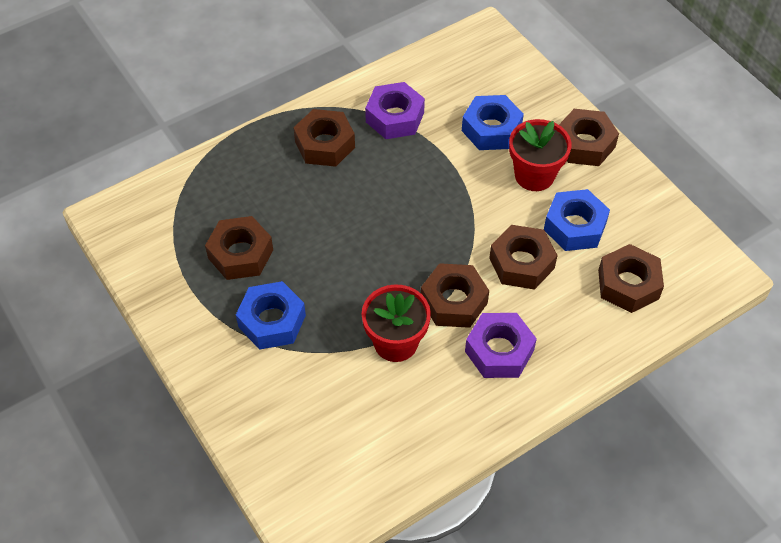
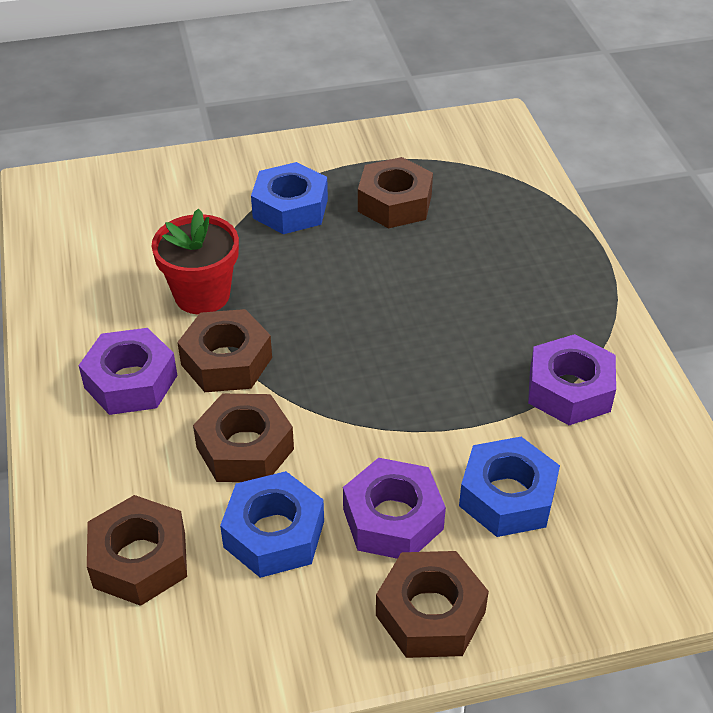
camera: 110 degrees right, 10 degrees down
(325, 144) = (541, 307): brown nut -> none
(534, 175) = (392, 519): red flower pot -> purple nut

